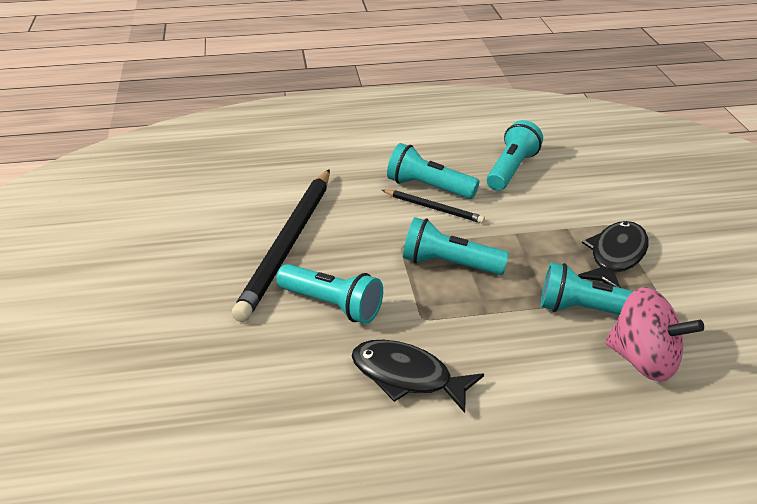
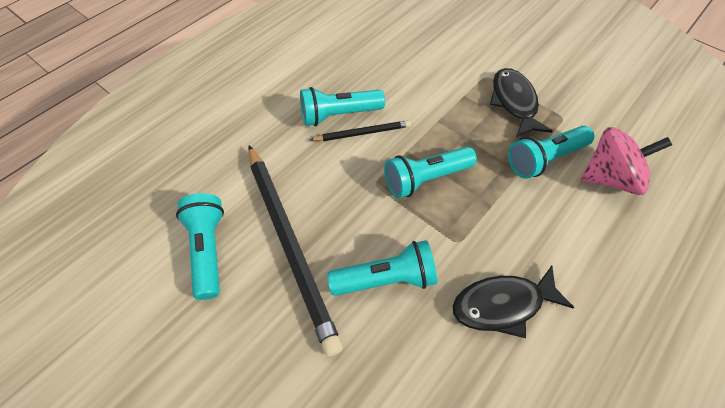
camera: 40 degrees left, 20 degrees up
(511, 169) = (378, 64): turquoise flashlight -> turquoise flashlight (208, 250)

